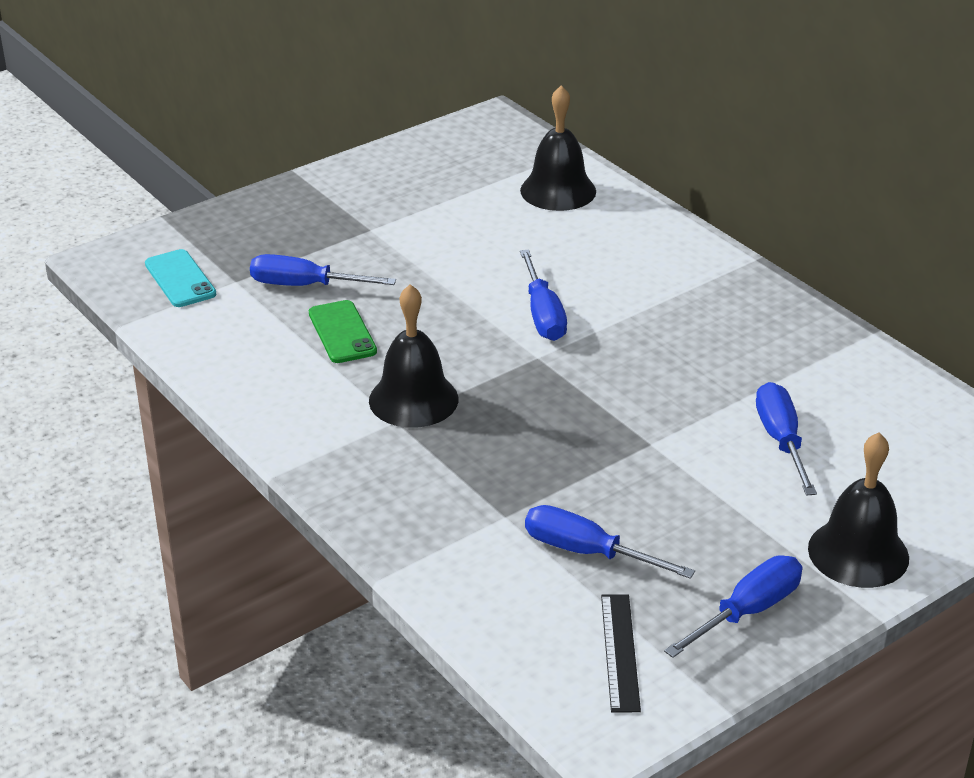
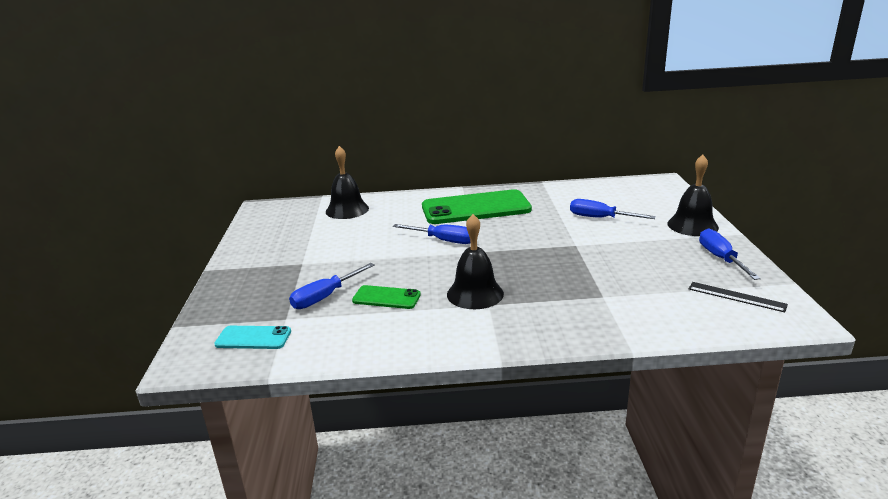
camera: 55 degrees left, 10 degrees down
(587, 552) = (650, 283): blue screwdriver -> none
(686, 302) = (476, 208): none -> green phone

